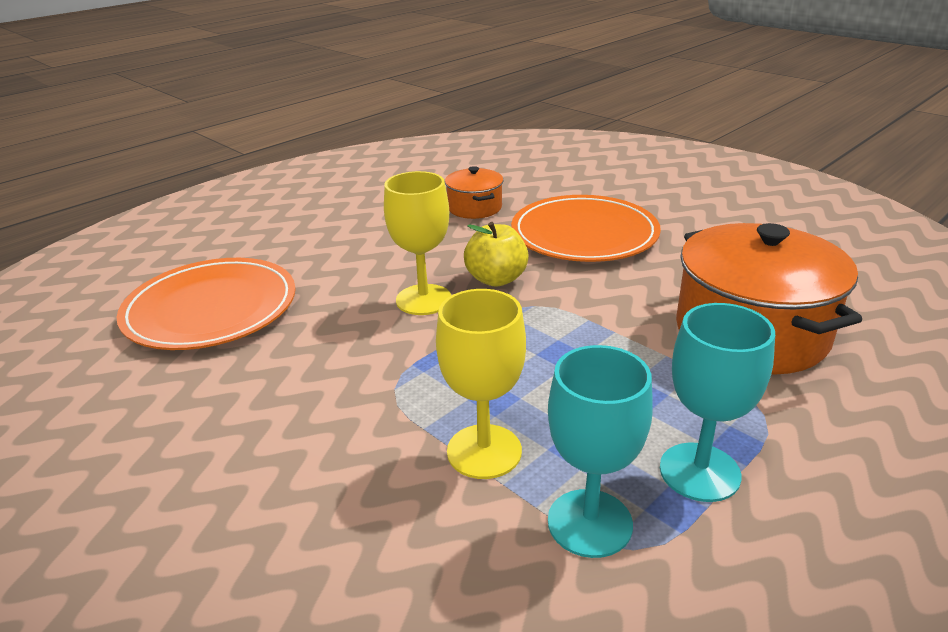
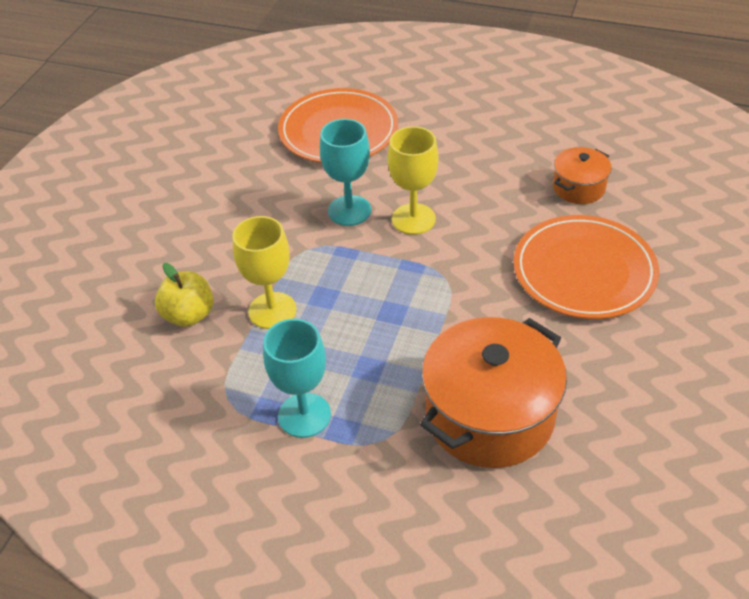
camera: 65 degrees right, 15 degrees up
(496, 279) = (468, 245): yellow apple -> yellow apple (189, 315)
(589, 523) = (237, 375): turquoise goblet -> turquoise goblet (349, 210)

